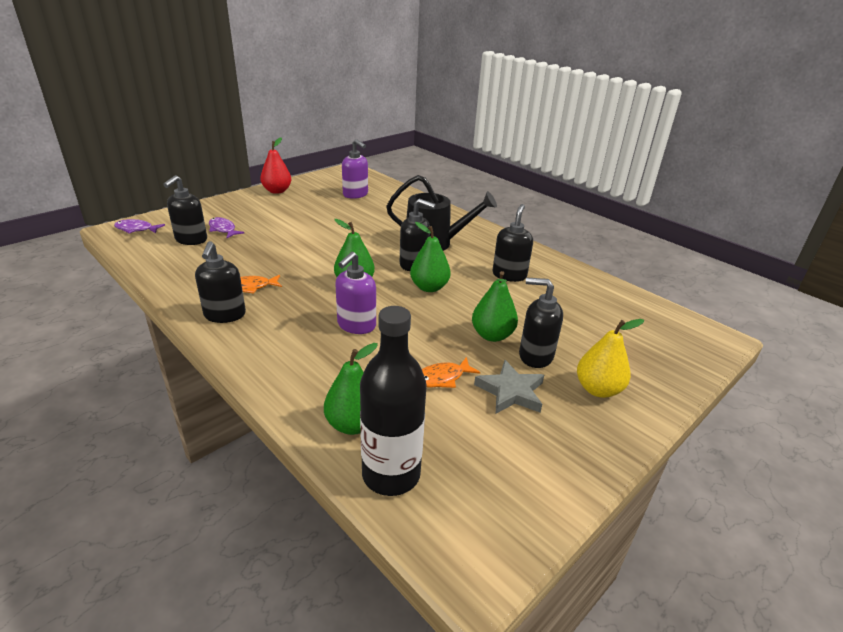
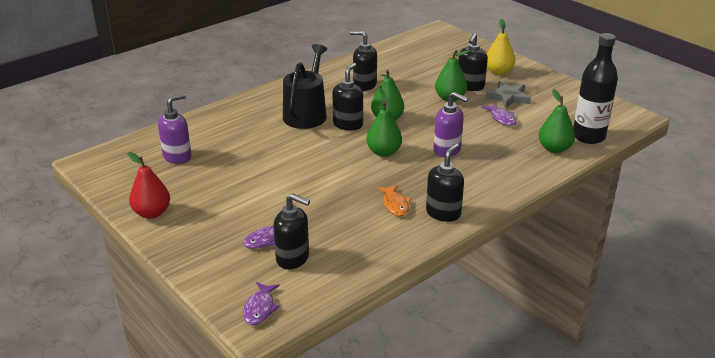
camera: 85 degrees left, 0 degrees up
(224, 315) = (443, 213): black soap dispenser -> black soap dispenser turned 60 degrees counterclockwise
(442, 378) = (501, 118): orange fish -> purple fish

